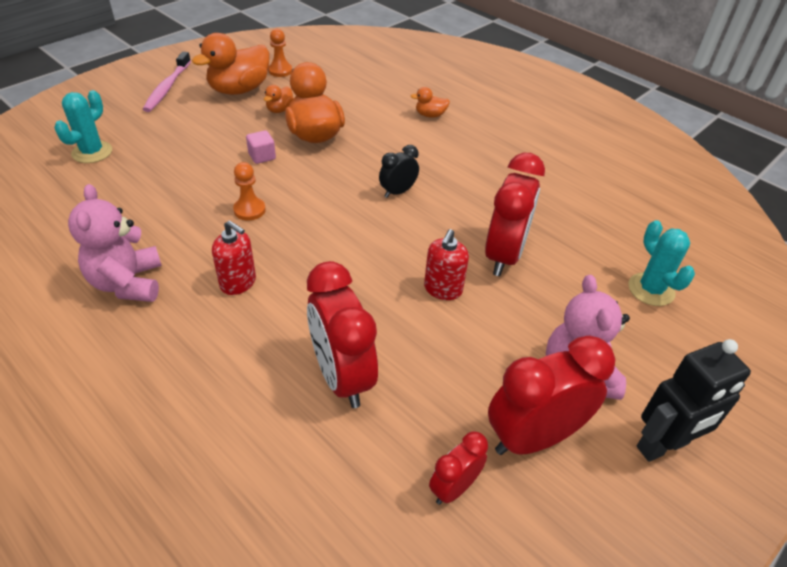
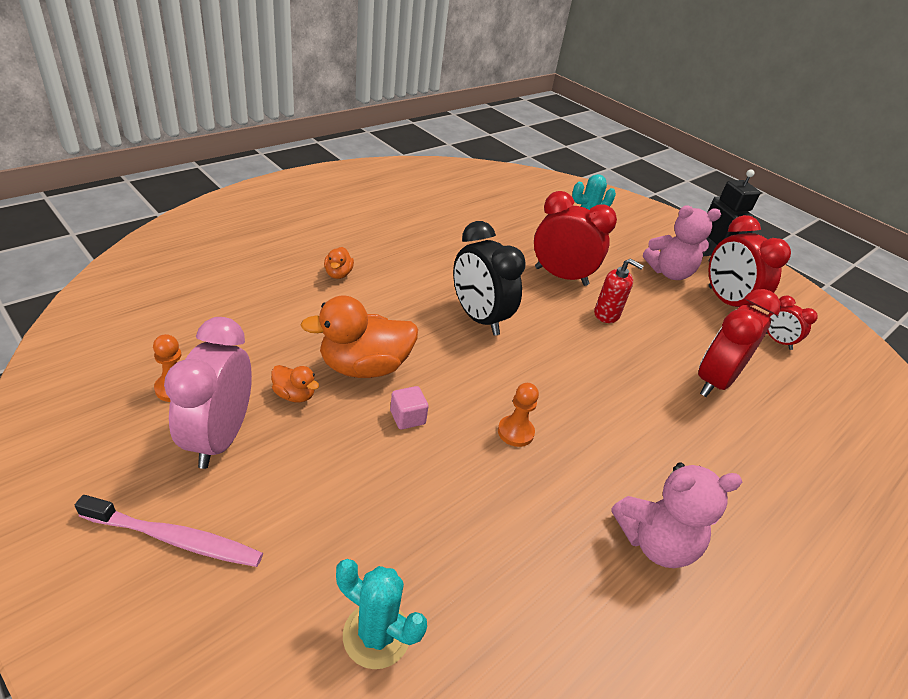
camera: 90 degrees left, 5 degrees down
(238, 282) = (630, 443): red soap dispenser -> none
(239, 90) = (220, 438): orange duck -> pink clock
(342, 377) = (714, 381): red clock -> red clock turned 150 degrees clockwise
(398, 192) = (479, 318): black clock -> black clock, size x1.88

